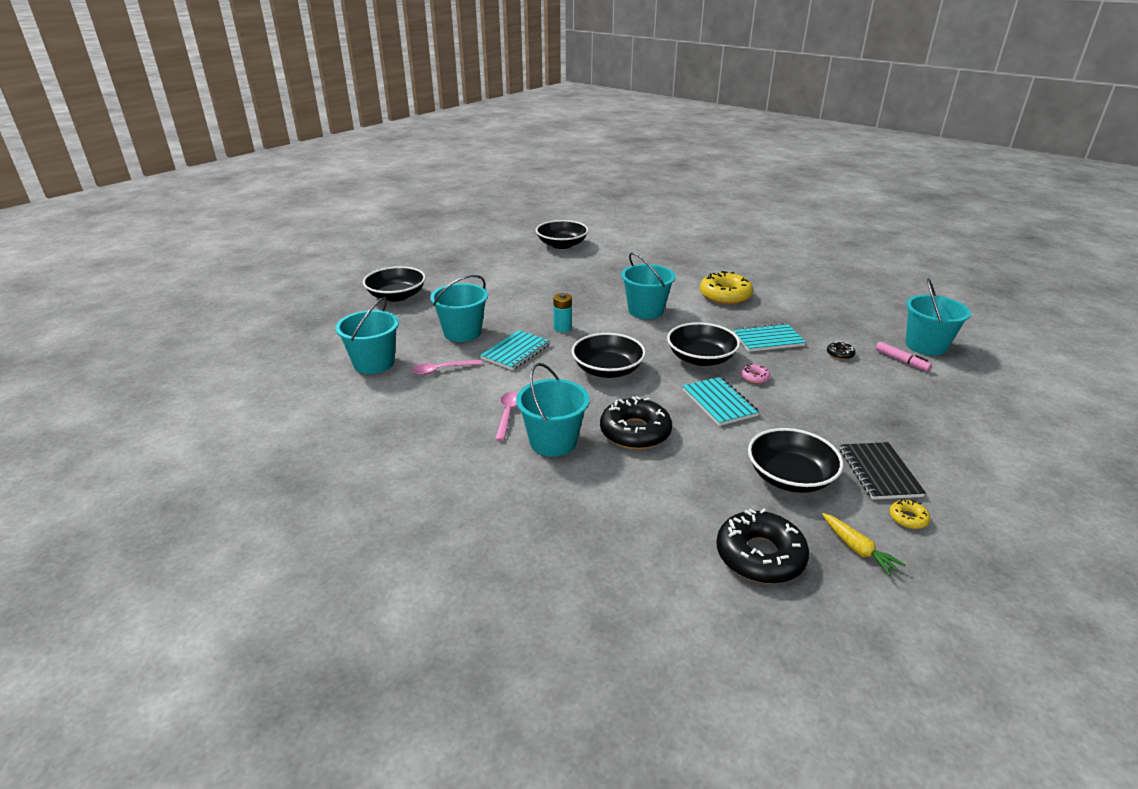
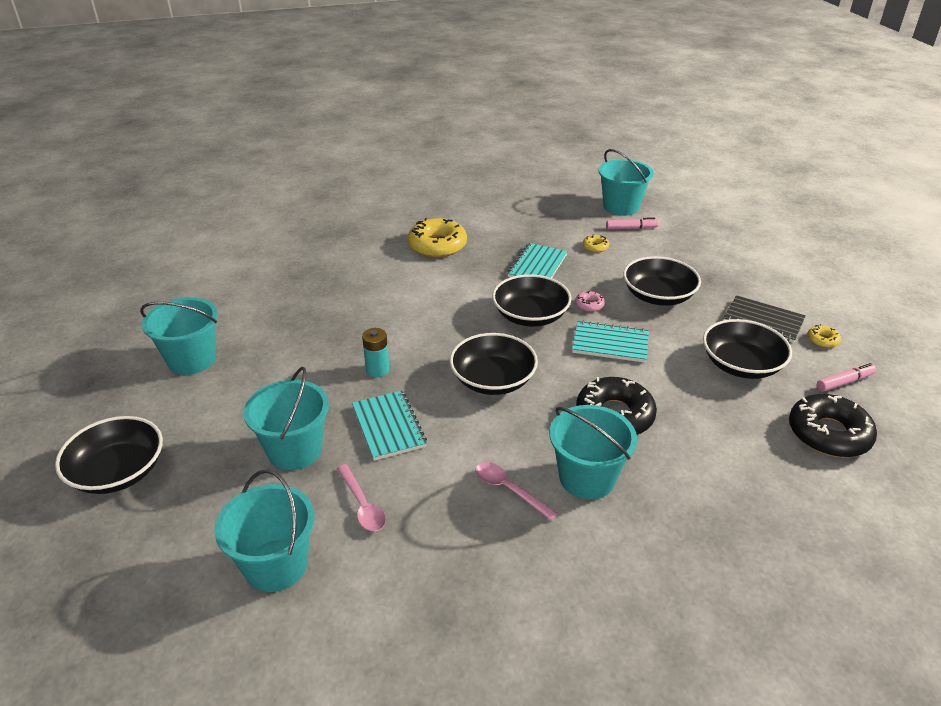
camera: 55 degrees left, 5 degrees up
(442, 370) = (362, 505): pink spoon -> pink spoon turned 45 degrees counterclockwise
(562, 245) = (188, 281): black bowl -> black bowl (658, 296)
(645, 311) = (409, 301): turquoise bucket -> turquoise bucket (192, 359)
(840, 354) = (595, 247): black donut -> yellow donut
(858, 549) = (844, 382): yellow carrot -> pink marker

